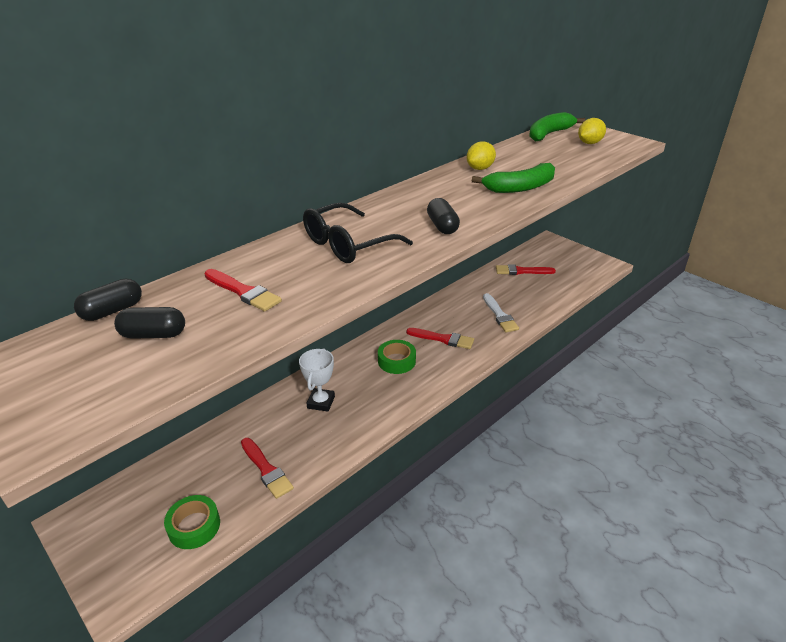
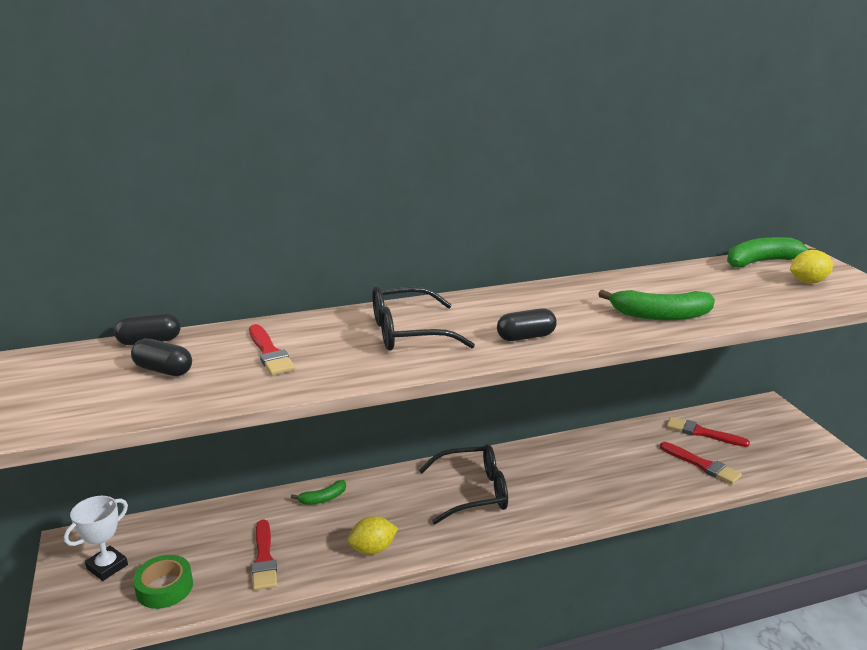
camera: 25 degrees right, 10 degrees down
(282, 404) = (323, 498): none -> green banana
(321, 402) = (362, 510): white trophy -> white trophy (107, 566)
(396, 361) = (473, 492): green tape -> black glasses
(442, 226) = (526, 337): black capsule -> black capsule turned 60 degrees clockwise
(443, 339) = (544, 484): red brush -> red brush (702, 465)
(480, 168) = (631, 285): yellow lemon -> yellow lemon (373, 549)
(499, 315) = (635, 477): white brush -> none

